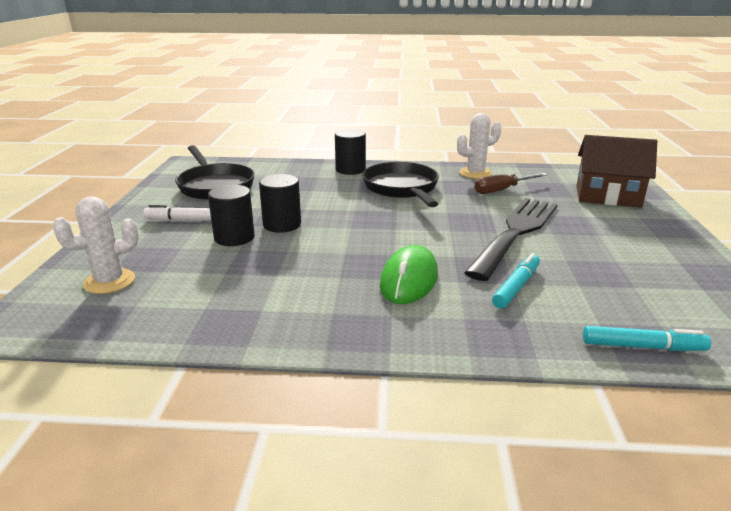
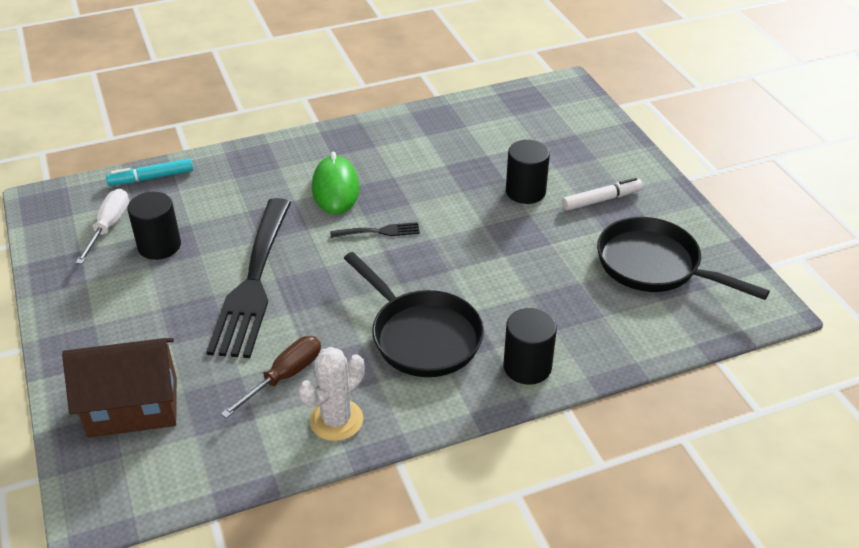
camera: 155 degrees right, 15 degrees up
(109, 281) = (560, 124): white cactus -> none
(282, 225) = (501, 222): black cylinder -> black cylinder (159, 246)
(389, 240) = (379, 231): none -> black fork
(516, 287) = (244, 206): turquoise marker -> none
(679, 303) = (109, 227): none -> white screwdriver

